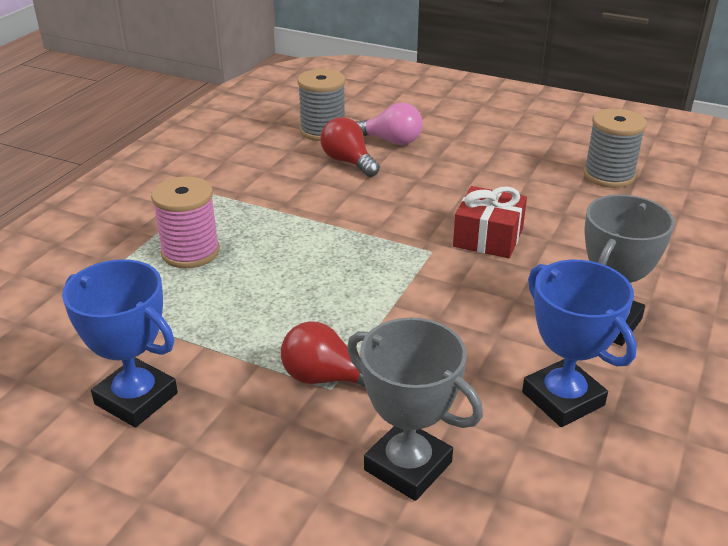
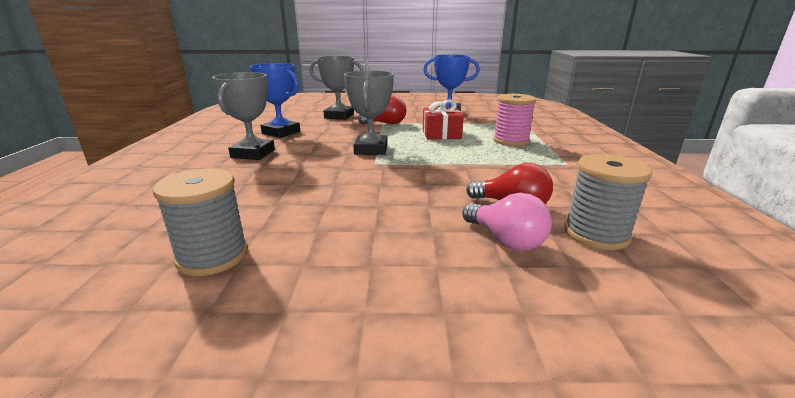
camera: 155 degrees right, 10 degrees down
(391, 141) = (505, 240): pink light bulb -> pink light bulb turned 120 degrees counterclockwise
(418, 285) = (371, 149): none -> grey trophy
(488, 237) = (339, 176): red gift -> red gift (441, 134)

